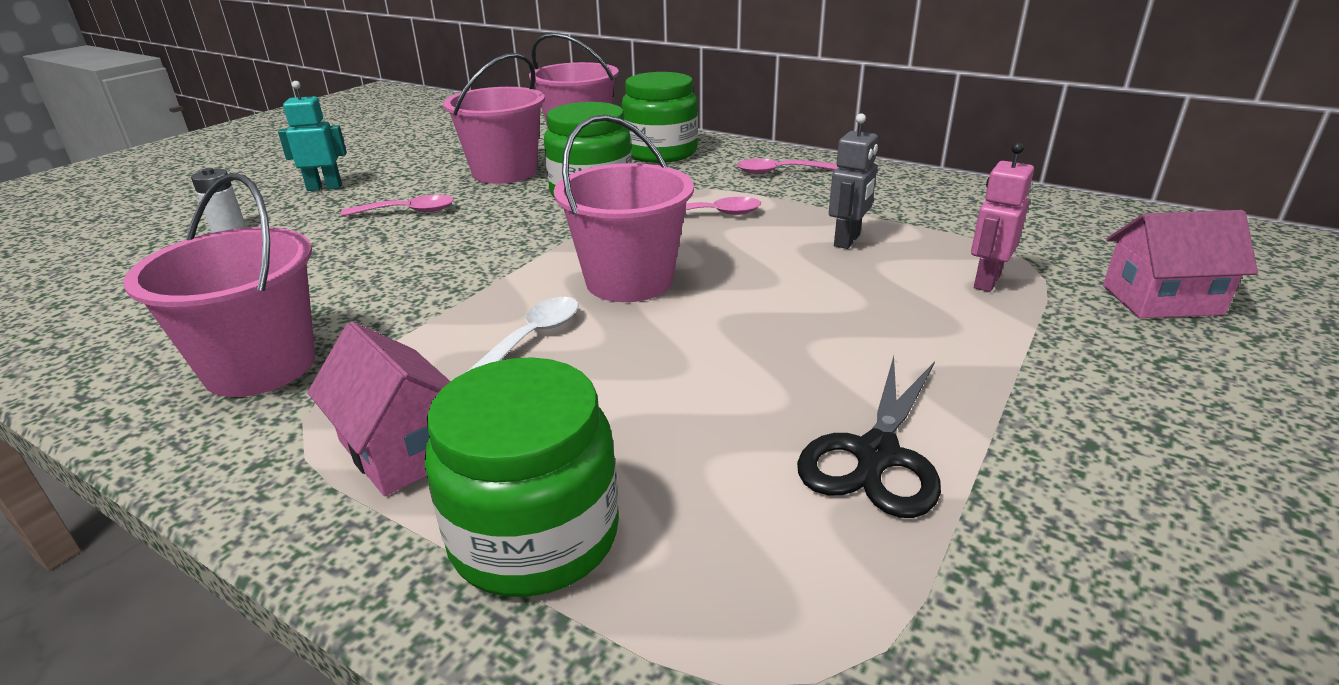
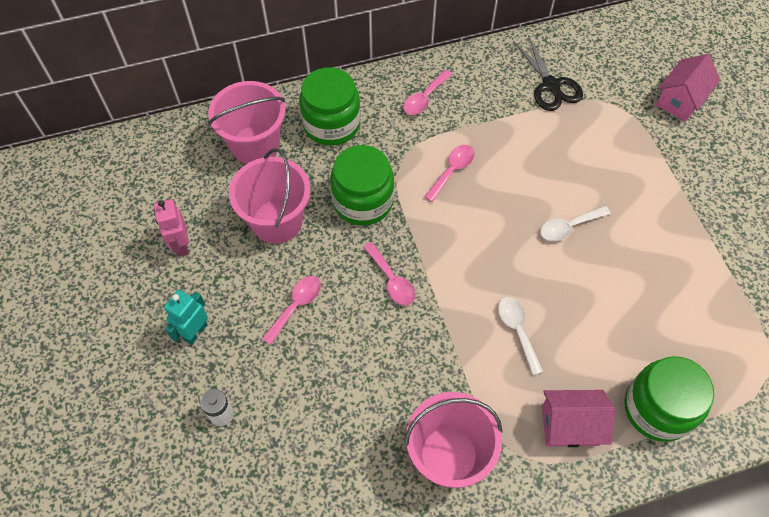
camera: 50 degrees left, 30 degrees up
(506, 239) = (392, 280): none -> pink spoon
(629, 281) = (496, 259): pink bucket -> none
(767, 306) = (568, 227): none -> white spoon
(847, 241) = (536, 146): grey robot -> none
(876, 455) = (694, 279): black scissors -> black scissors (551, 85)
(986, 281) = (618, 136): pink robot -> pink robot (181, 245)

